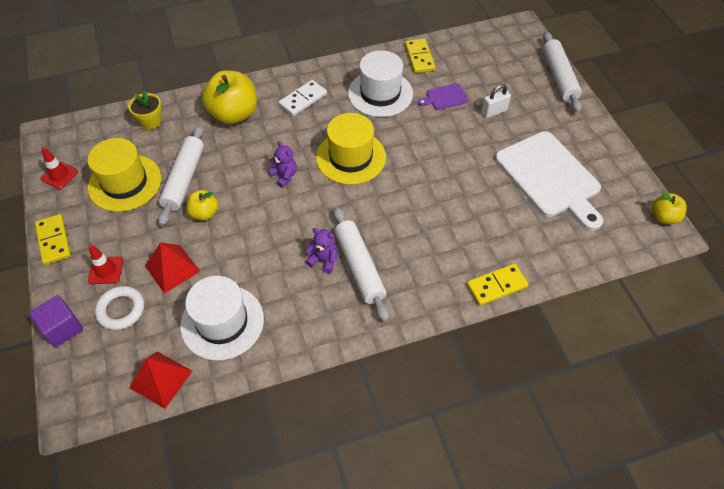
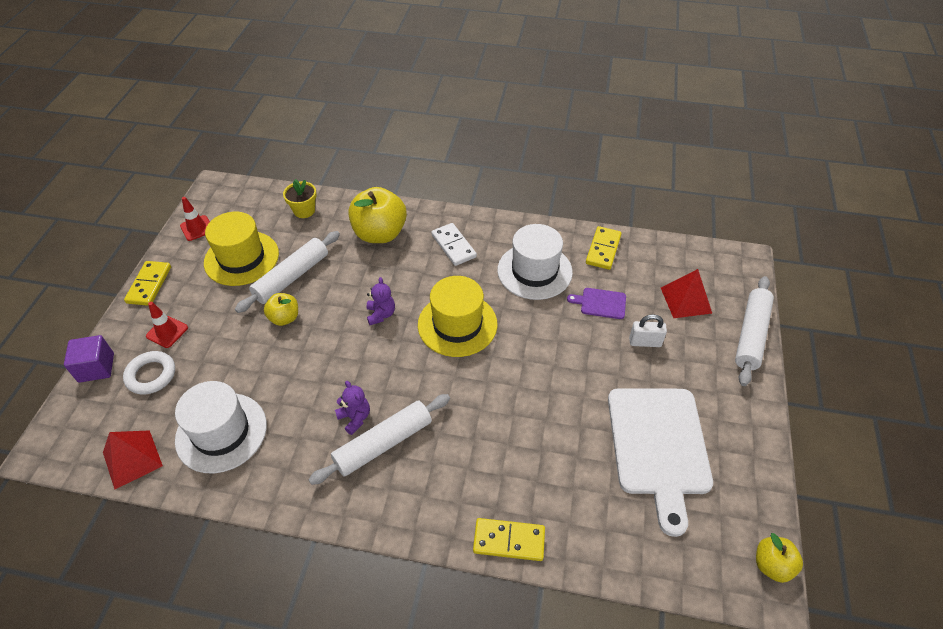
camera: 30 degrees right, 5 degrees down
(172, 268) = (219, 357): red pyramid -> red pyramid (686, 300)
(303, 100) = (453, 246): white domino -> white domino turned 75 degrees clockwise
(359, 267) = (383, 443): white rolling pin -> white rolling pin turned 45 degrees clockwise

